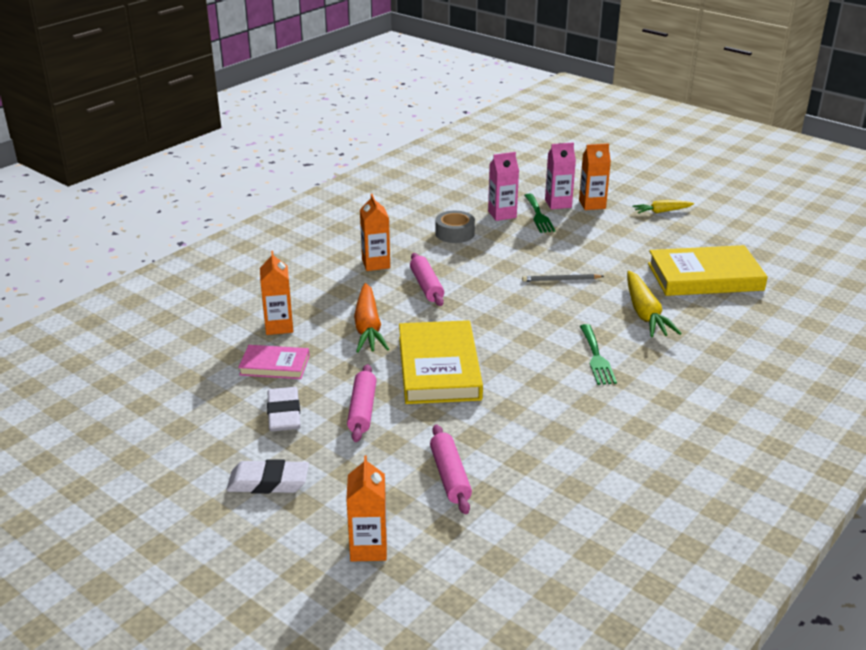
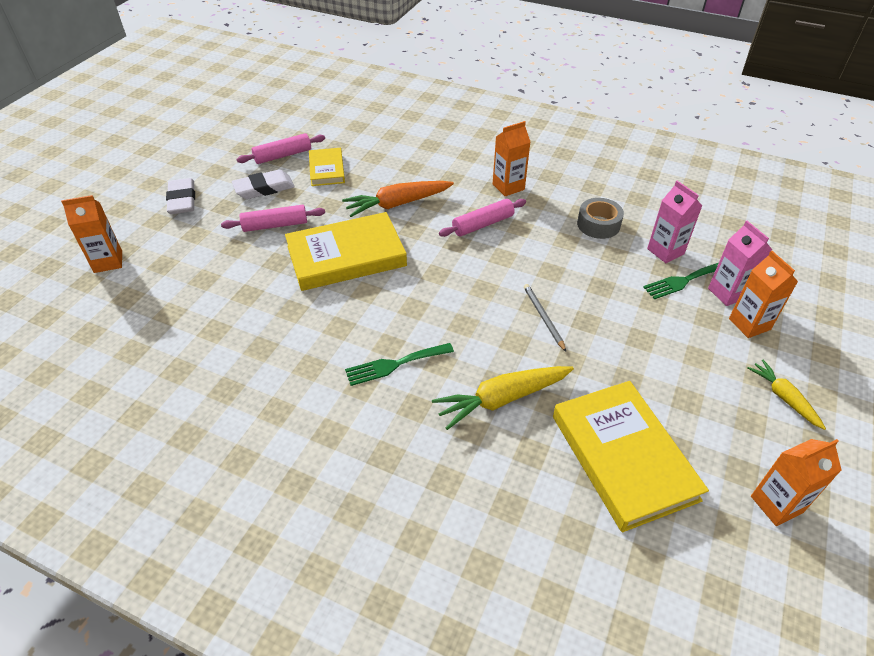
camera: 75 degrees right, 15 degrees up
(274, 365) = (327, 169): pink book -> yellow book
(279, 326) = (382, 159): orange carton -> orange carton (776, 504)
(450, 476) = (192, 289): pink rolling pin -> pink rolling pin (283, 155)

